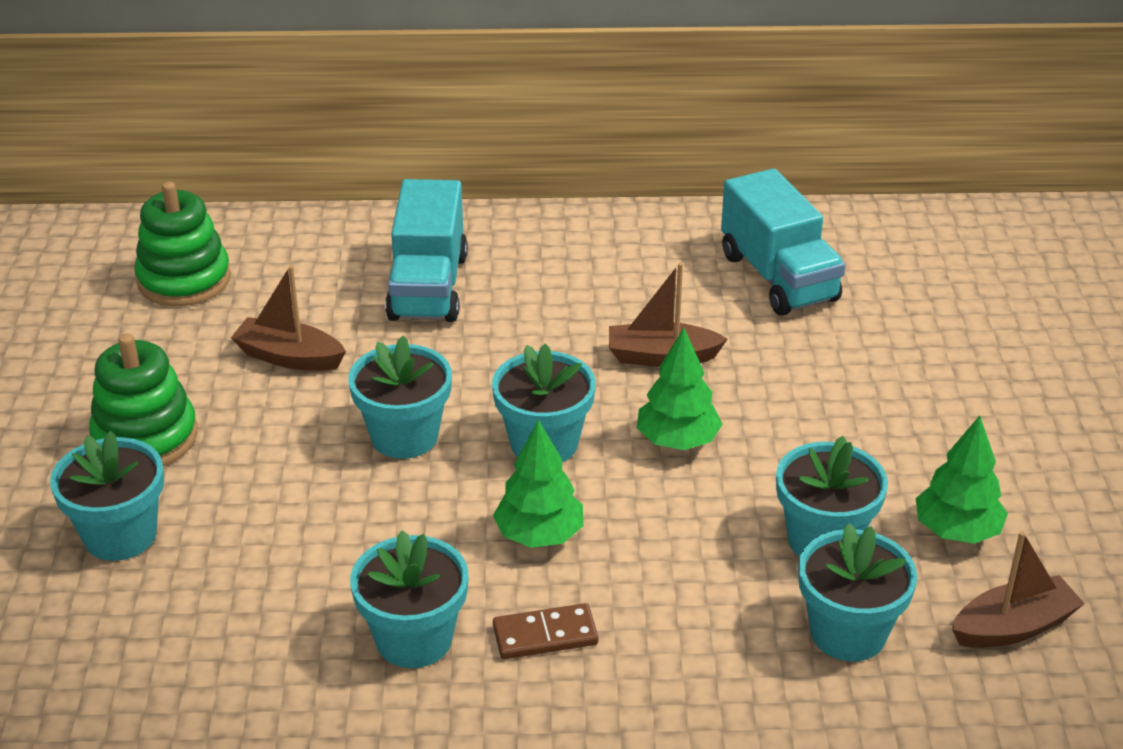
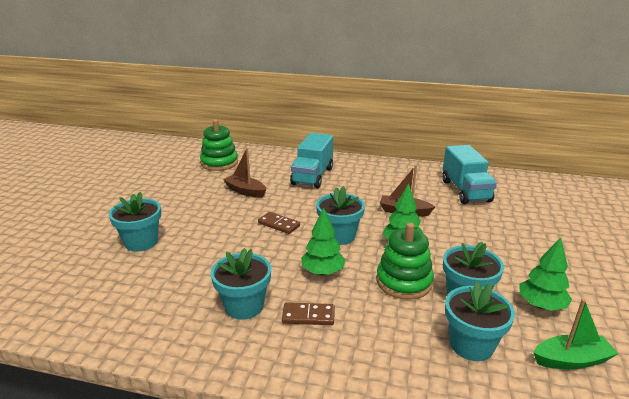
camera: 15 degrees right, 10 degrees down
(145, 437) = (173, 209): green stacking toy -> green stacking toy (404, 282)
(404, 436) = (279, 224): turquoise flower pot -> brown domino
(1013, 627) = (571, 360): brown boat -> green boat

